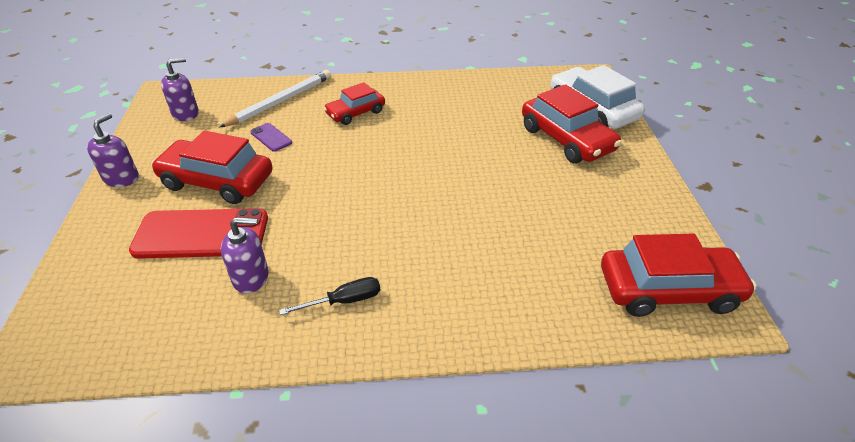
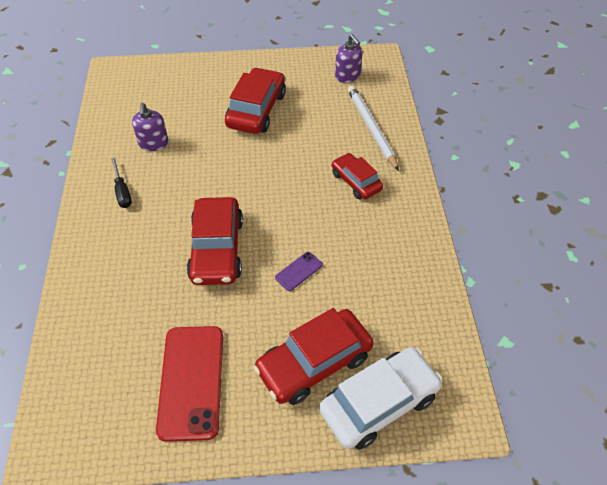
camera: 90 degrees right, 10 degrees up
(121, 178) = (263, 63): purple soap dispenser -> none
(201, 234) = (199, 113): red phone -> red phone (191, 381)
(271, 137) = (314, 130): purple phone -> purple phone (299, 271)
(280, 101) = (371, 128): white pencil -> white pencil turned 150 degrees counterclockwise
(668, 290) = (84, 408): red car -> red car (217, 249)

